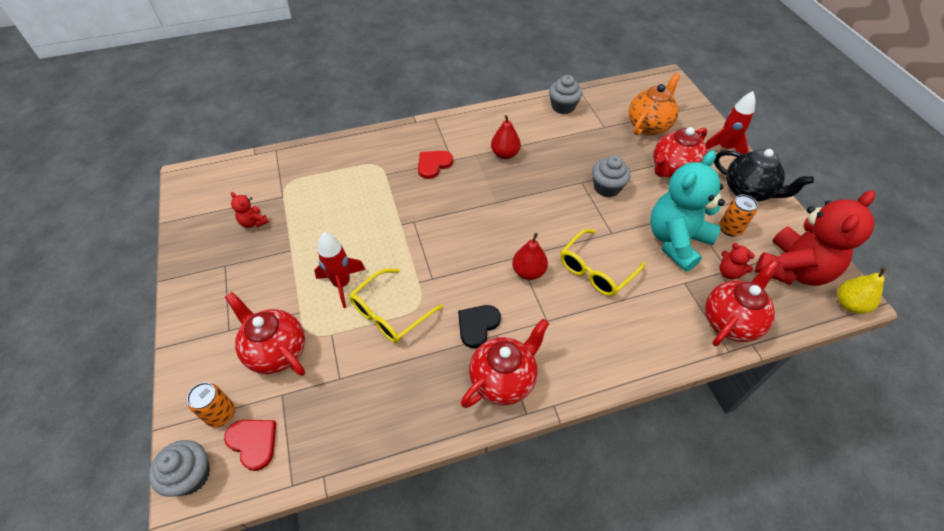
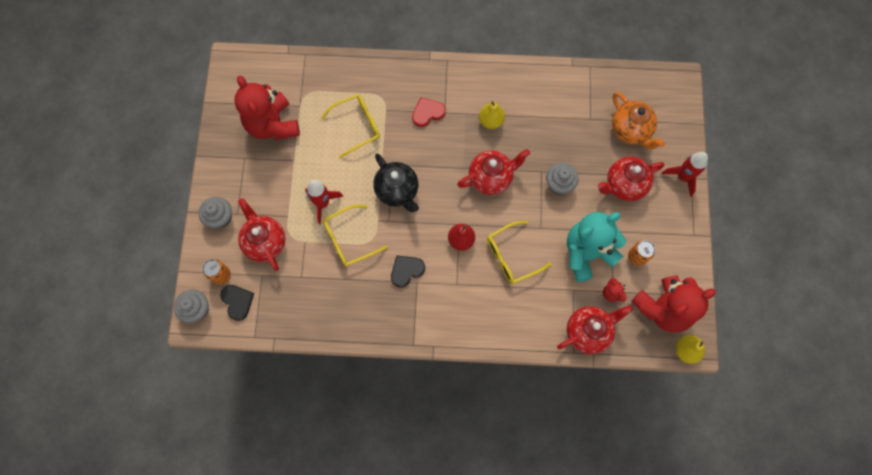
camera: 20 degrees right, 20 degrees up
(253, 222) = (272, 125): red teddy bear -> red teddy bear, size x2.41
(253, 442) = (237, 301): red heart -> black heart
(358, 197) = (357, 126): none -> yellow glasses
(503, 380) = (407, 317): red teapot -> red teapot (491, 178)
(505, 154) = (491, 121): red pear -> yellow pear
(563, 106) = (565, 83): grey cupcake -> grey cupcake (220, 217)
(648, 126) = (630, 130): orange teapot -> orange teapot turned 90 degrees clockwise
(747, 191) = (674, 227): black teapot -> black teapot (397, 191)

